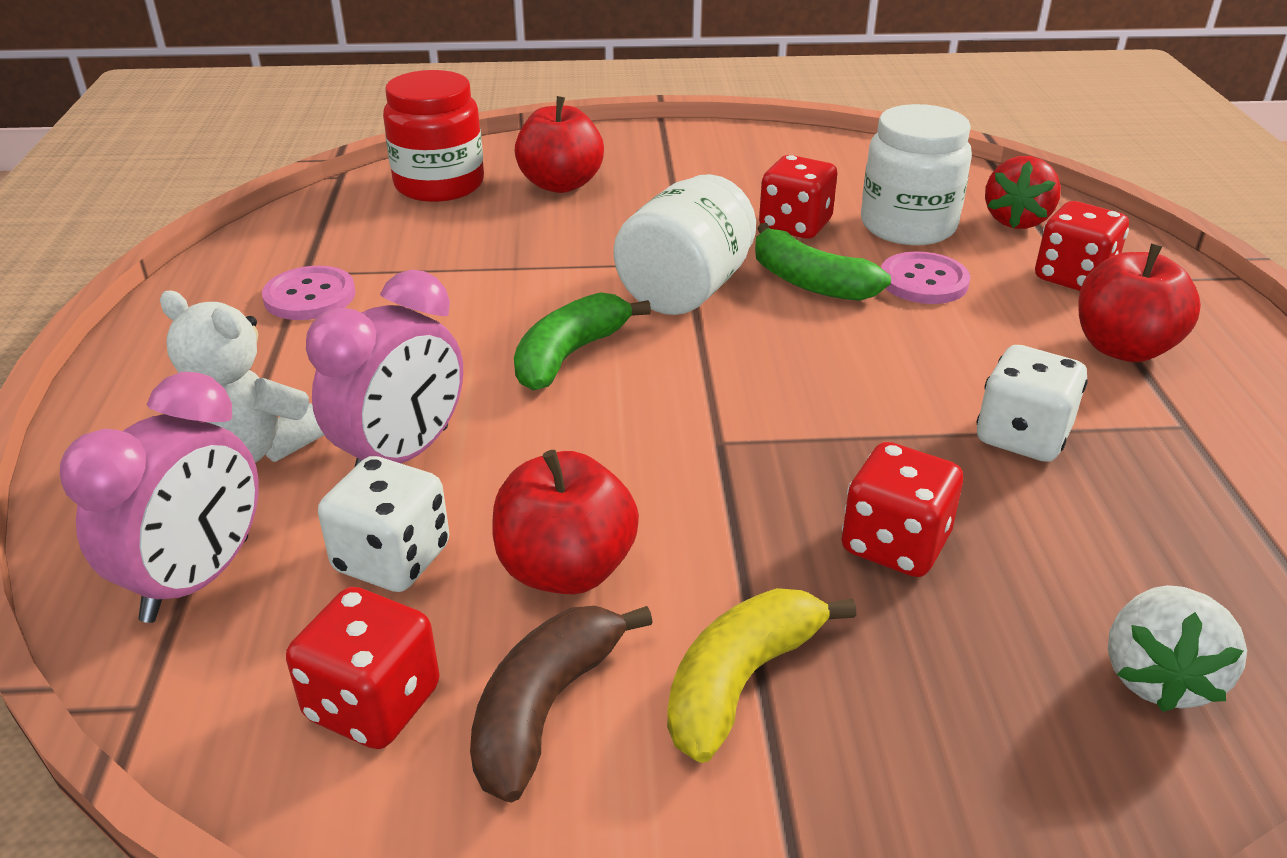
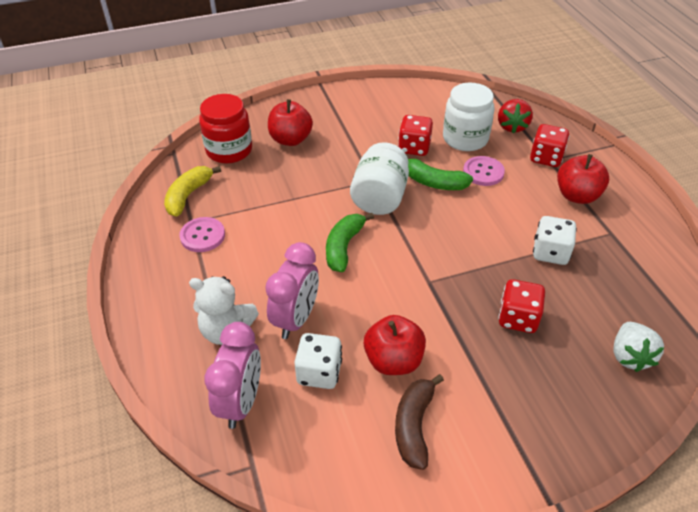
camera: 15 degrees left, 10 degrees up
(373, 703) = (346, 440): red dice -> none
(740, 681) = (482, 395): yellow banana -> yellow banana (188, 195)

